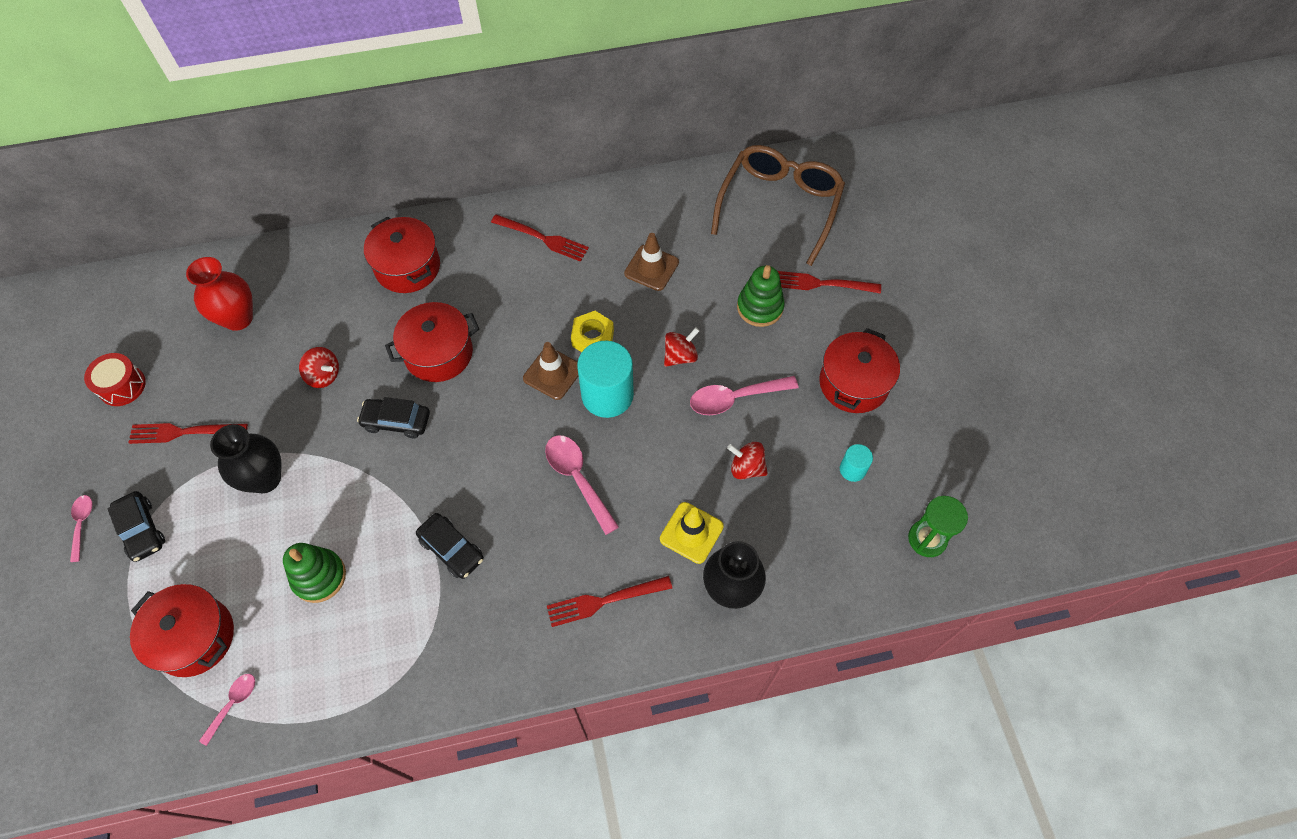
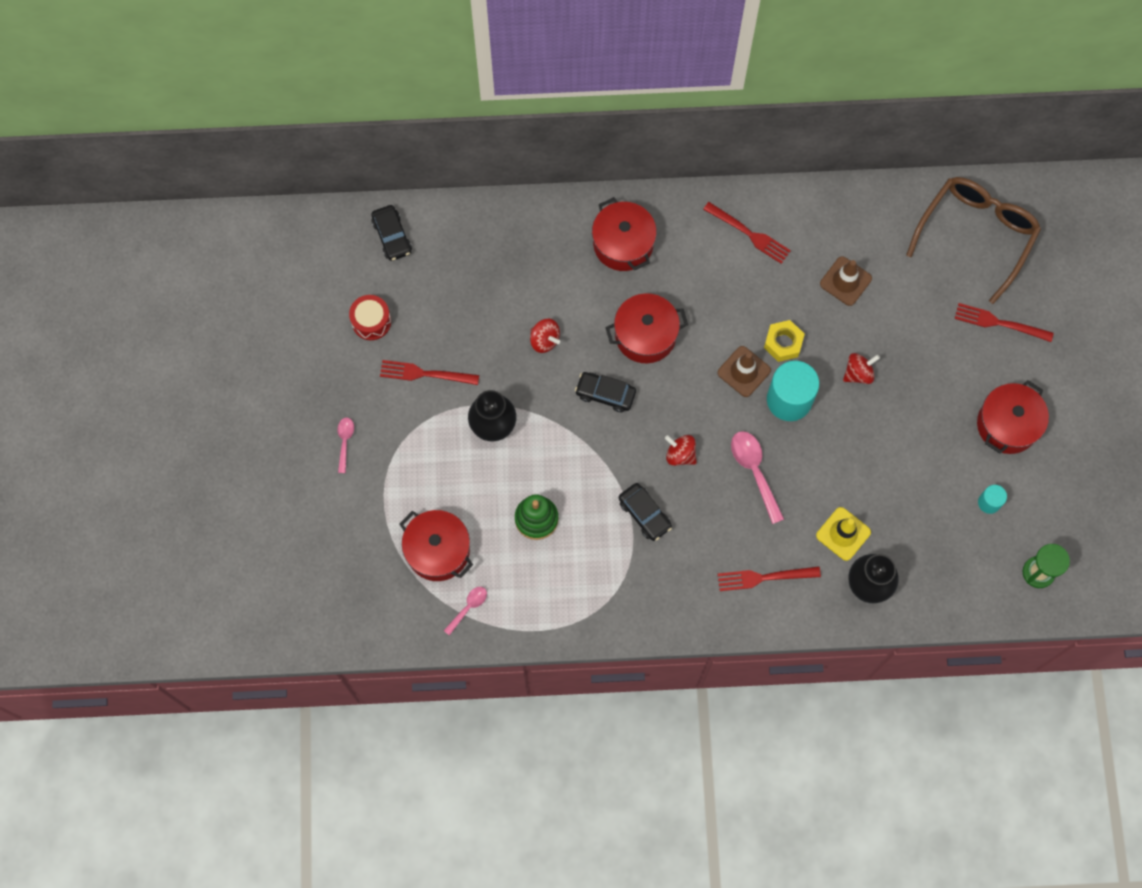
camera: 10 degrees right, 10 degrees up
(141, 530) = (393, 455): black car -> black car (392, 236)
(238, 318) = (470, 271): red vase -> none
(735, 398) = (900, 421): pink spoon -> none
(746, 468) = (899, 486): red spinning top -> red spinning top (680, 454)
(760, 307) = (938, 337): green stacking toy -> none

